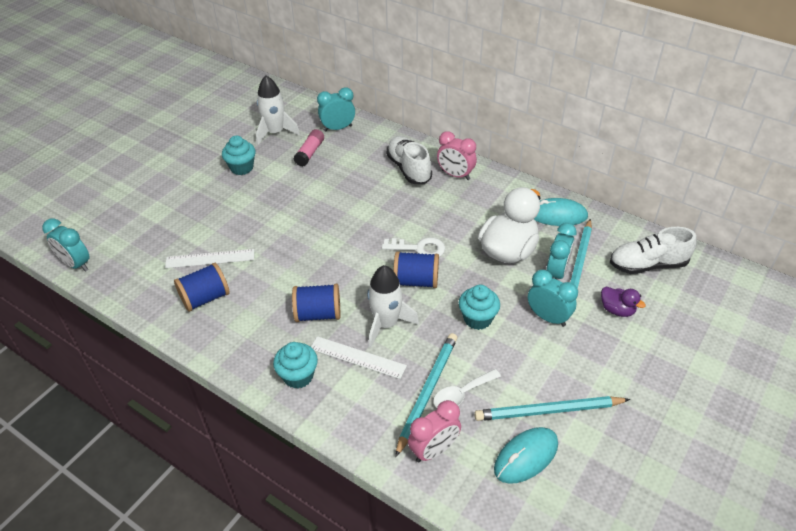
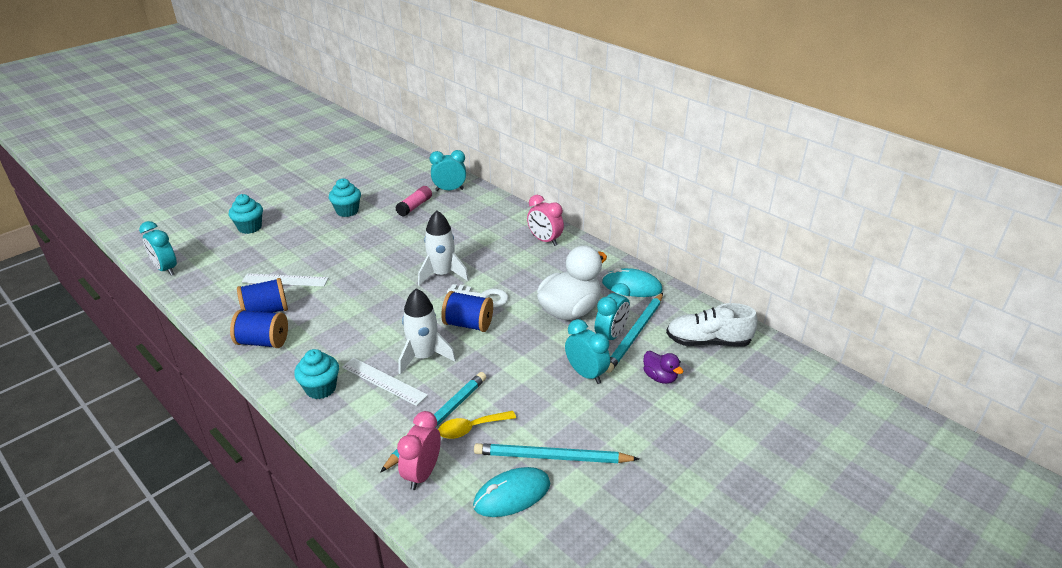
camera: 10 degrees right, 10 degrees down
(275, 132) = (390, 187): white rocket -> white rocket (442, 274)
(318, 314) = (363, 339): blue spool -> blue spool (263, 342)
(409, 169) = (502, 230): white shoe -> none
(434, 450) = (422, 473): pink clock -> pink clock turned 135 degrees clockwise
(462, 394) = (471, 428): white spoon -> yellow spoon
(477, 319) = (514, 365): turquoise cupcake -> turquoise cupcake (250, 227)

